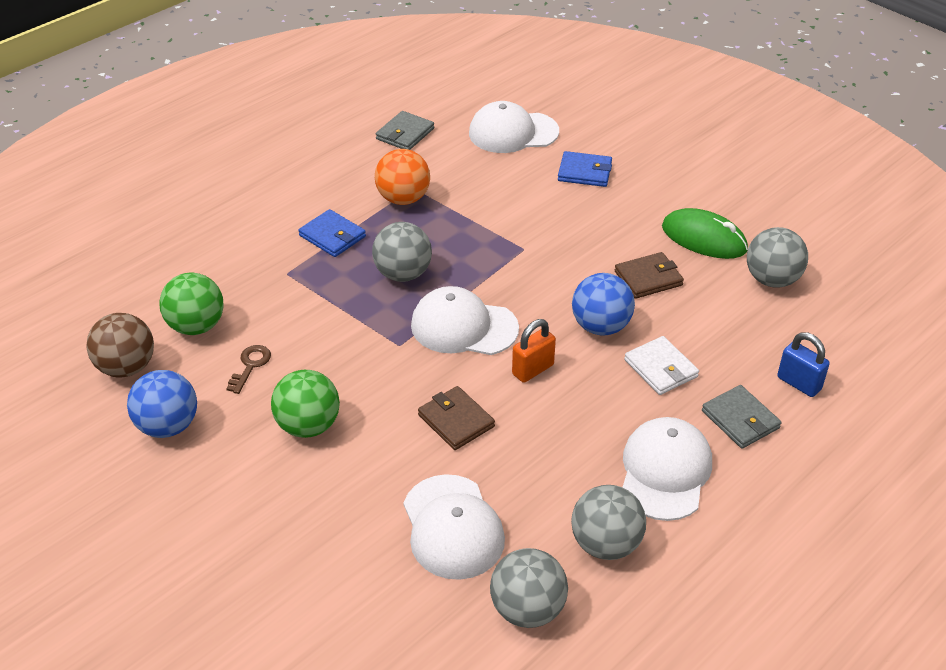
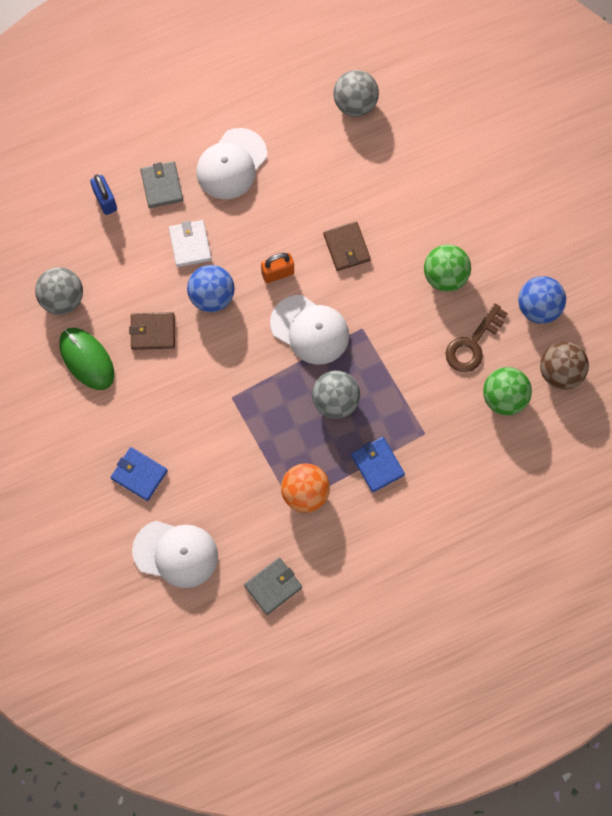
camera: 160 degrees left, 30 degrees up
(250, 366) = (472, 344): brown key -> brown key, size x1.63
(452, 527) = (378, 169): white cap -> none
(605, 544) = (292, 128): grey ball -> none

